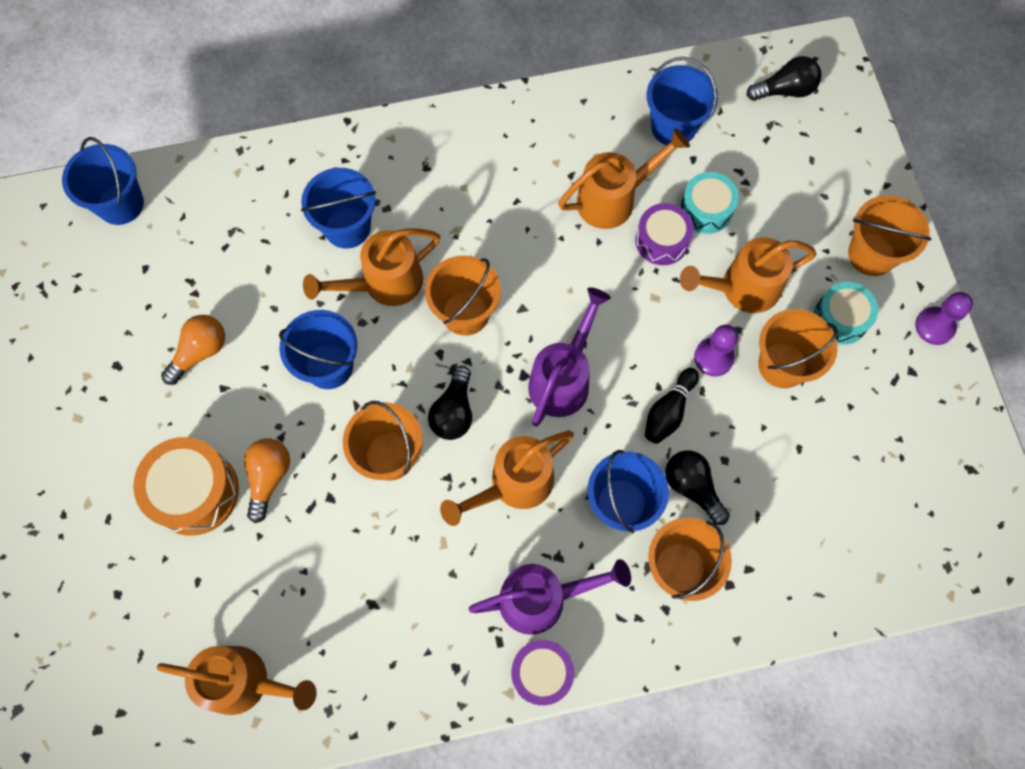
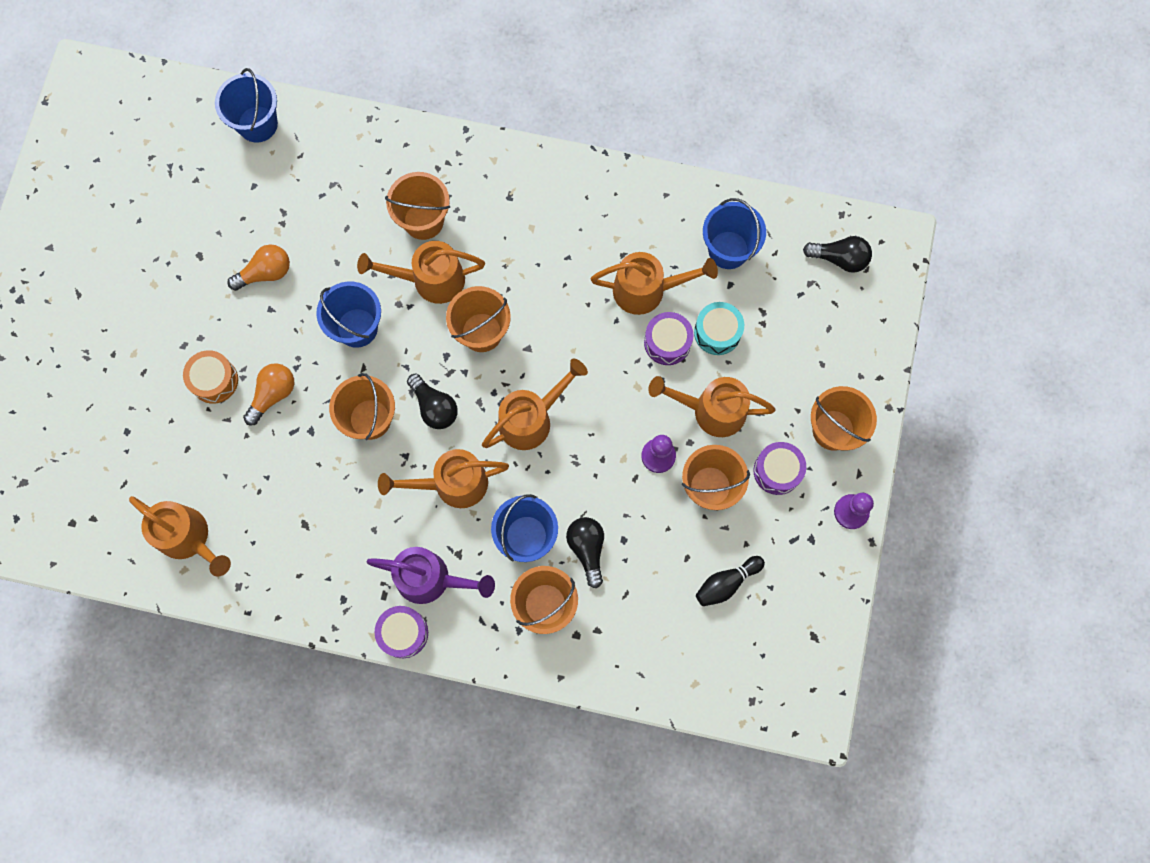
camera: 25 degrees right, 5 degrees up
(194, 492) = (214, 380): orange drum -> orange drum, size x0.66
(347, 227) = (423, 220): blue bucket -> orange bucket
(454, 412) = (434, 407): black light bulb -> black light bulb turned 75 degrees counterclockwise
(563, 378) = (532, 419): purple watering can -> orange watering can
(668, 411) = (600, 482): black bowling pin -> black bowling pin (726, 583)
(840, 319) = (777, 471): turquoise drum -> purple drum

